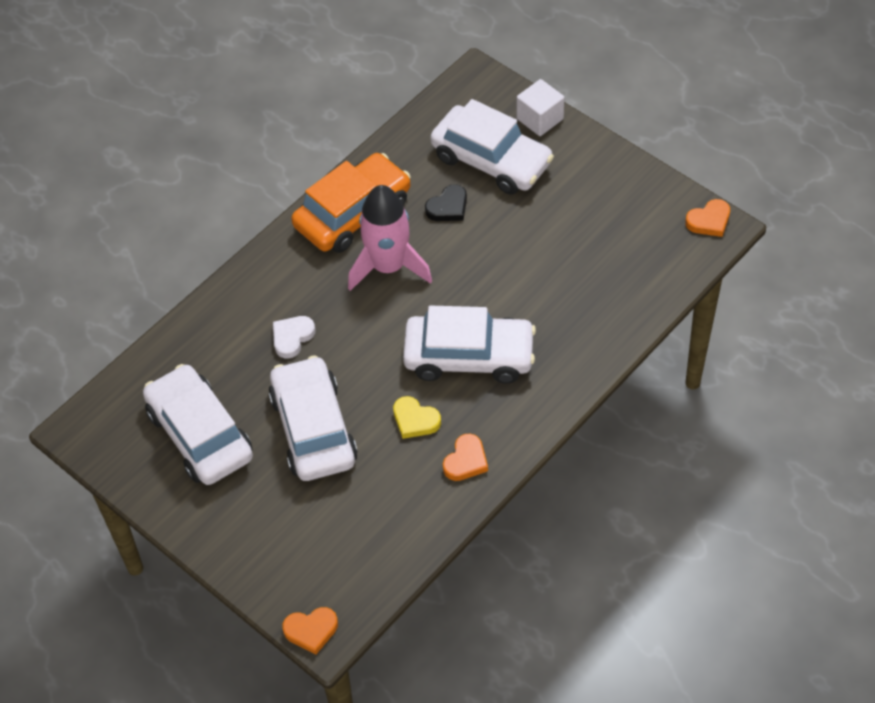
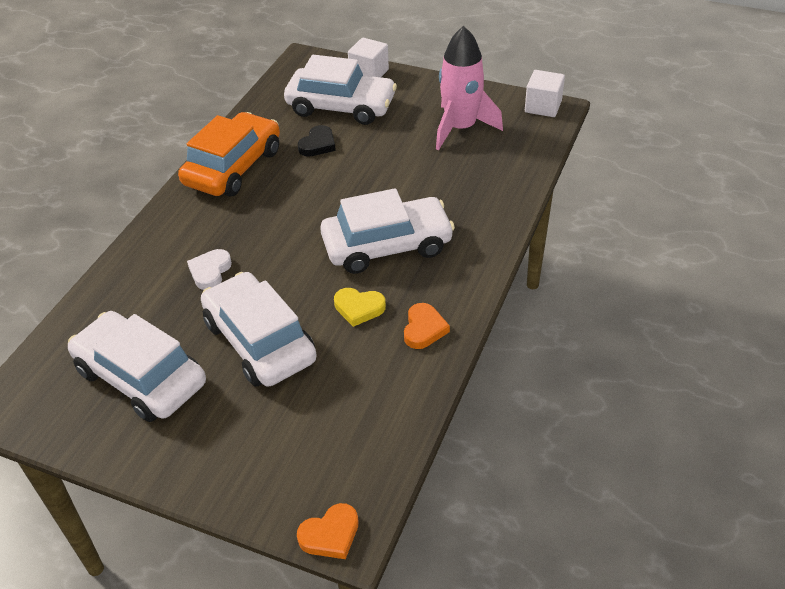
camera: 20 degrees left, 10 degrees down
(388, 267) = (282, 197): pink rocket -> pink rocket (460, 128)
(709, 221) = (543, 106): orange heart -> white cube

